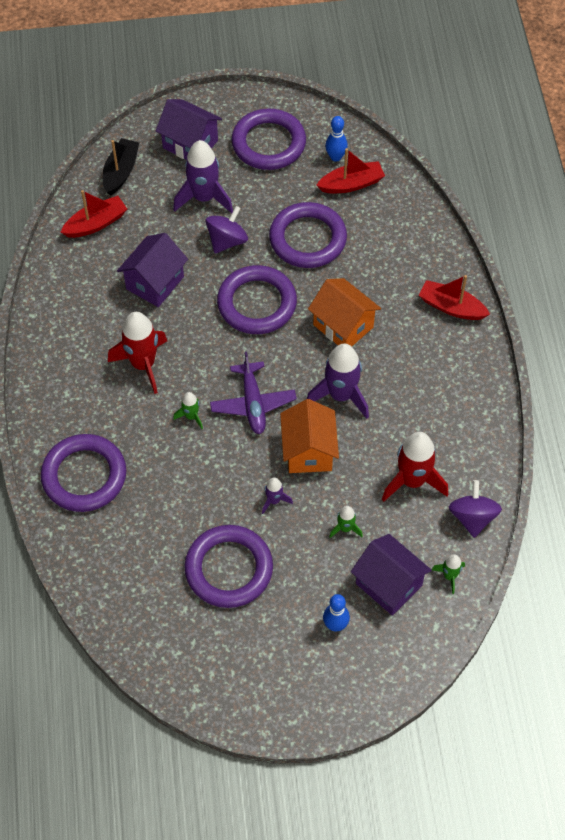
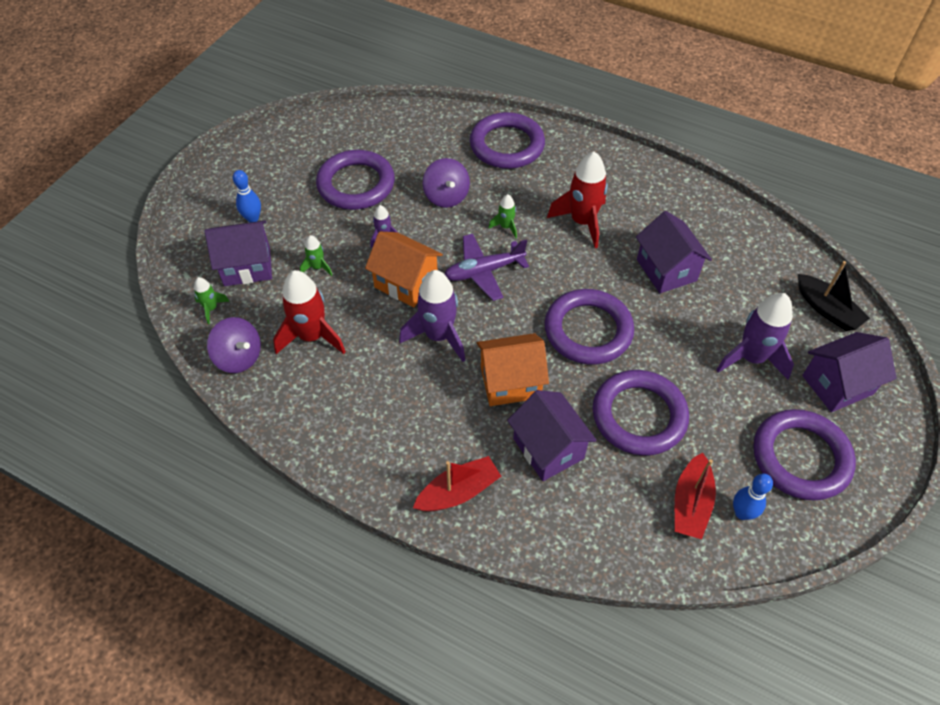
camera: 125 degrees right, 5 degrees down
(96, 224) = (767, 262): red boat -> none
(227, 241) = (681, 347): purple spinning top -> purple spinning top (446, 196)
(253, 403) = (484, 271): purple plane -> purple plane turned 45 degrees counterclockwise
(377, 276) = (548, 448): none -> purple house

